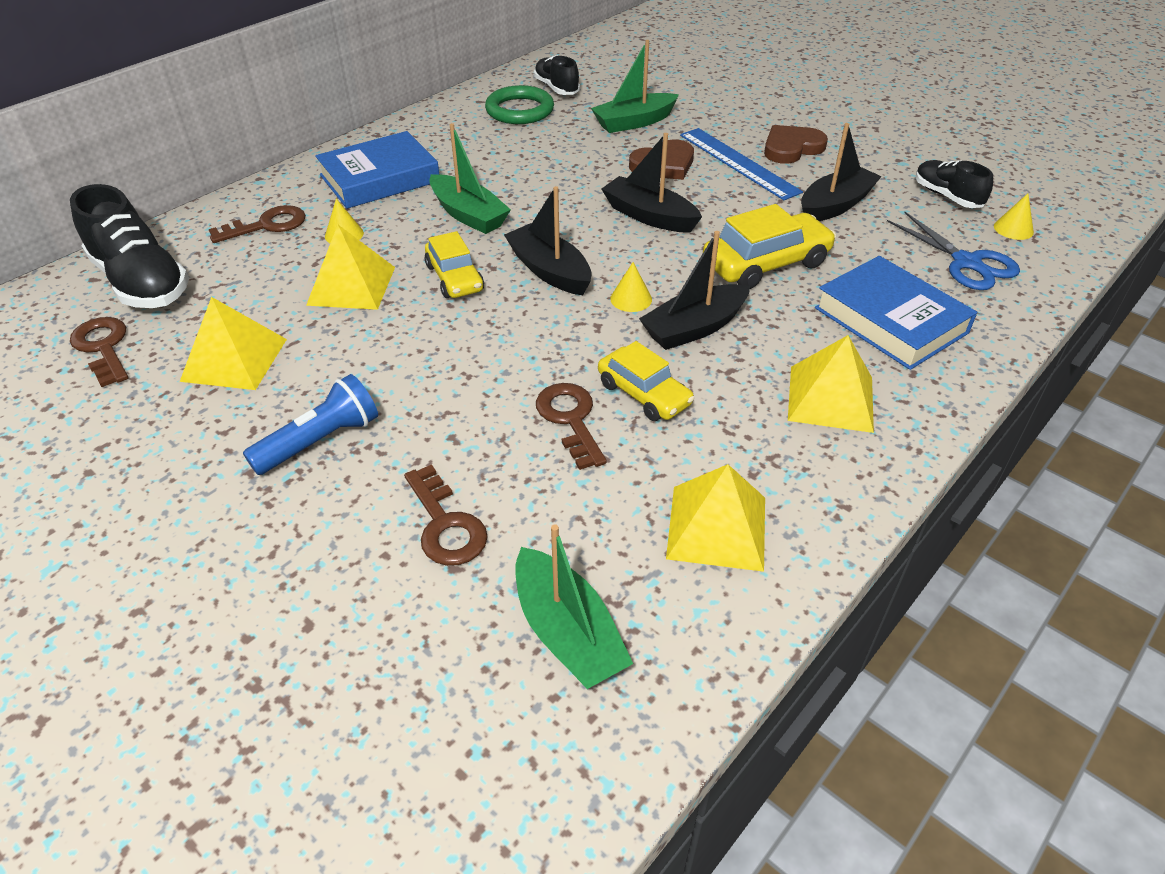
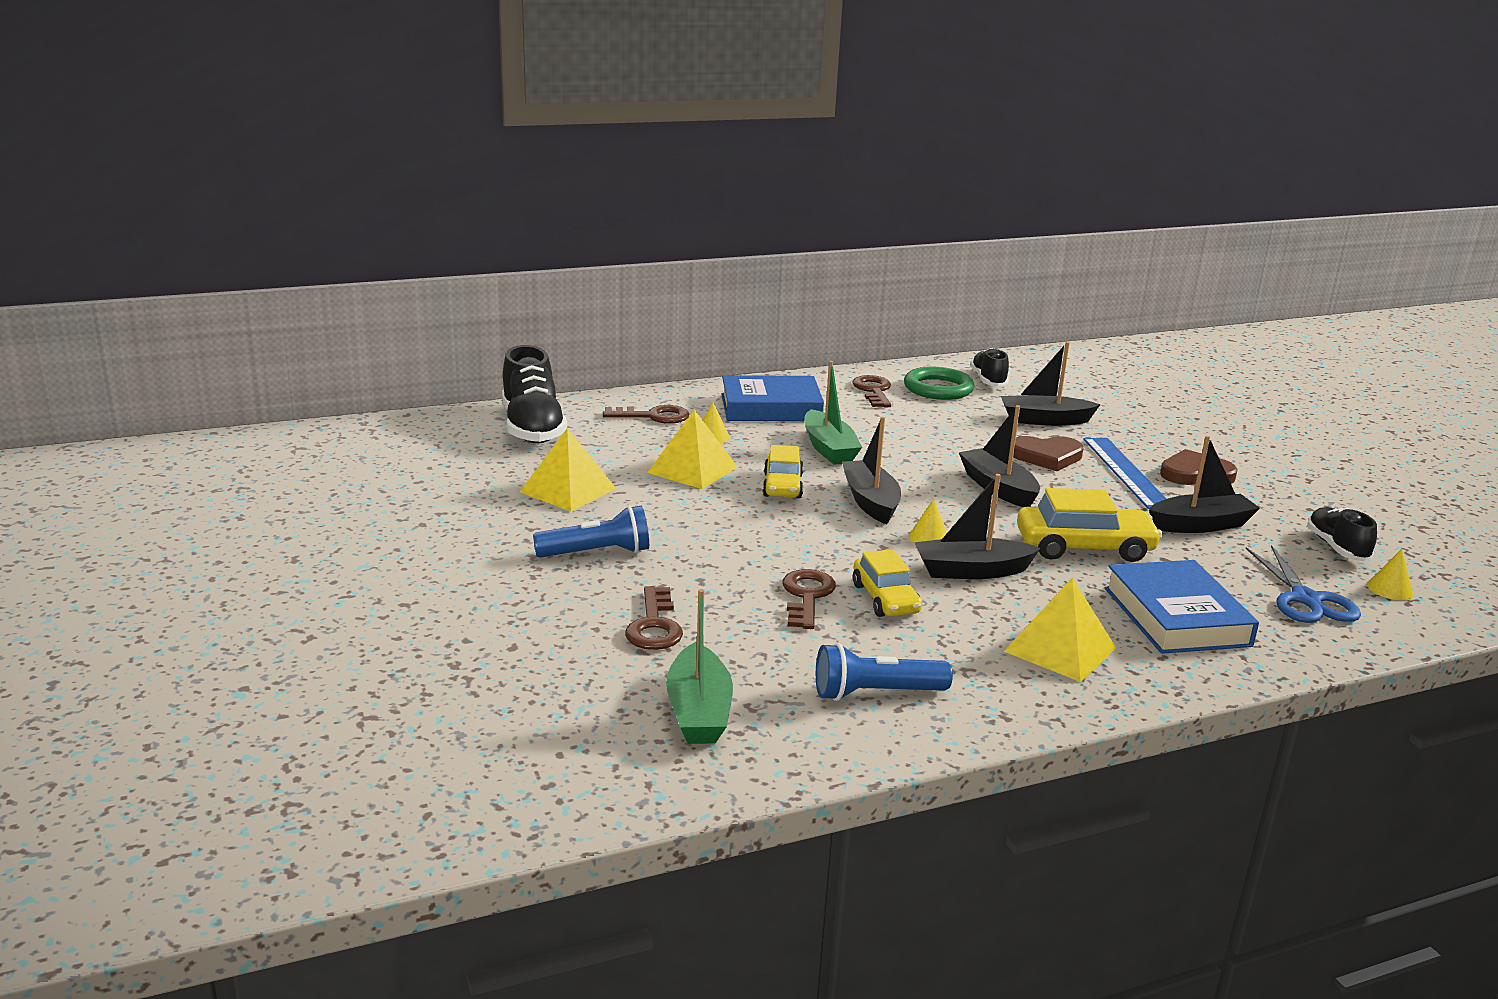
camera: 25 degrees right, 20 degrees down
(103, 347) = (479, 458): brown key -> brown key (873, 391)
(634, 122) = (1044, 420): green boat -> black boat
(717, 527) = (875, 693): yellow pyramid -> blue flashlight

